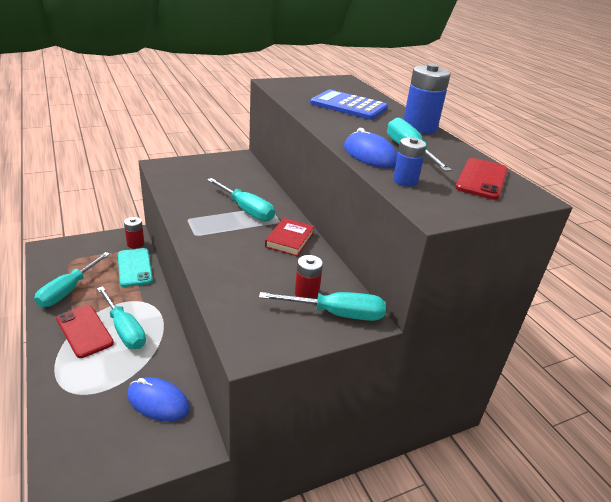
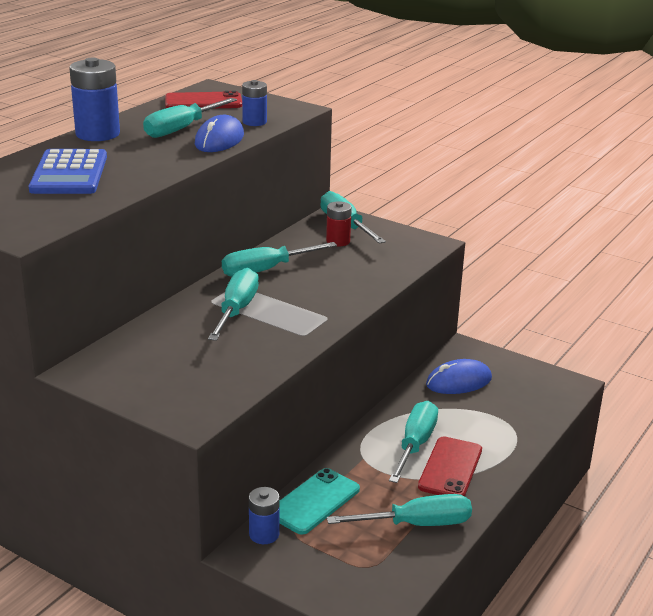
camera: 120 degrees left, 5 degrees down
(135, 244) = (264, 534): red battery -> blue battery
(158, 402) = (458, 381): blue mouse -> blue mouse turned 75 degrees clockwise
(289, 240) = (265, 270): red book -> turquoise screwdriver

